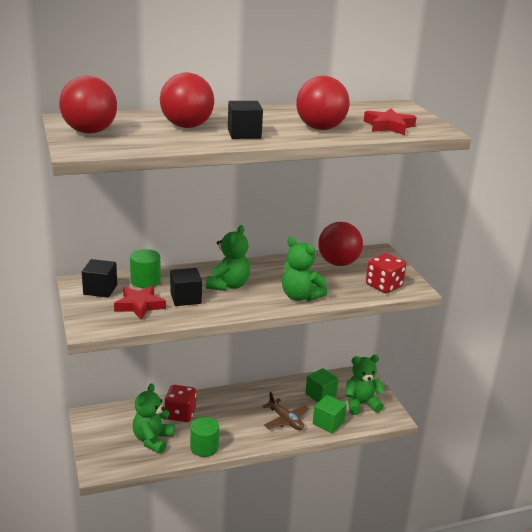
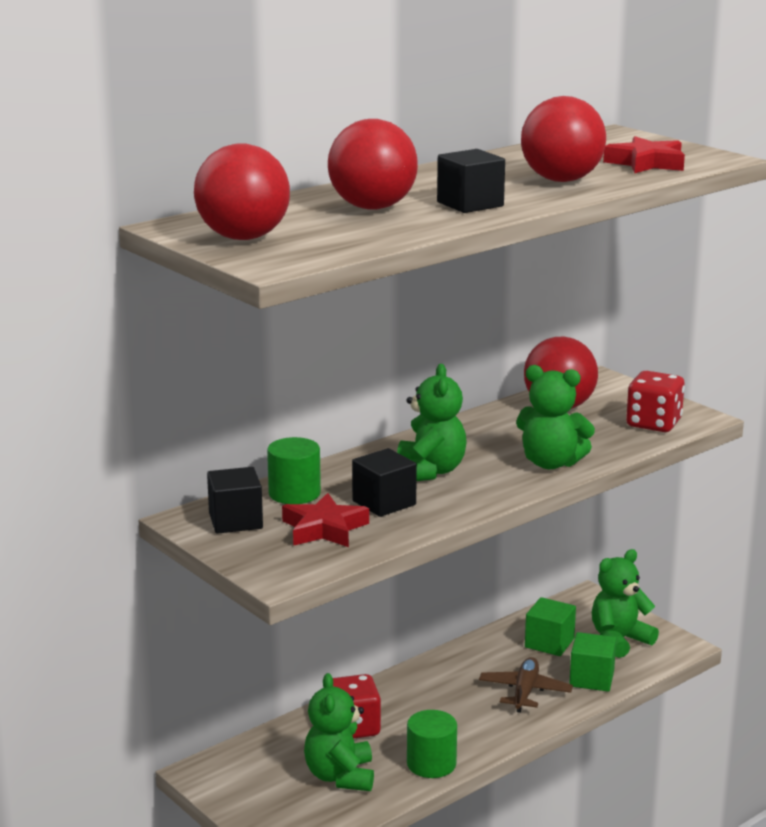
camera: 20 degrees left, 5 degrees down
(285, 420) = (525, 692): brown plane -> brown plane turned 105 degrees counterclockwise

